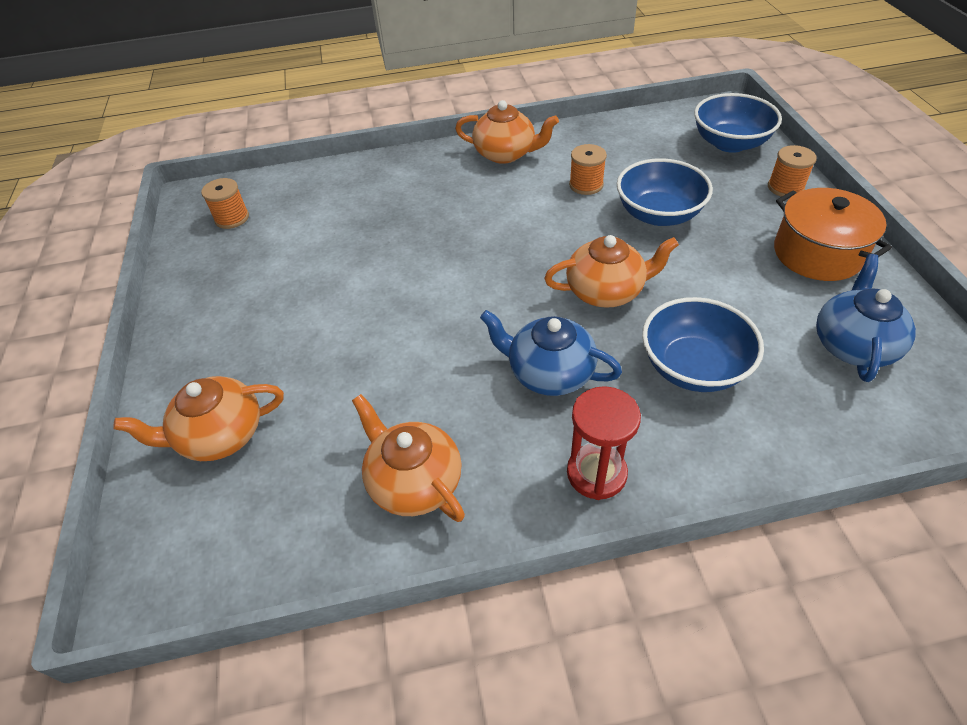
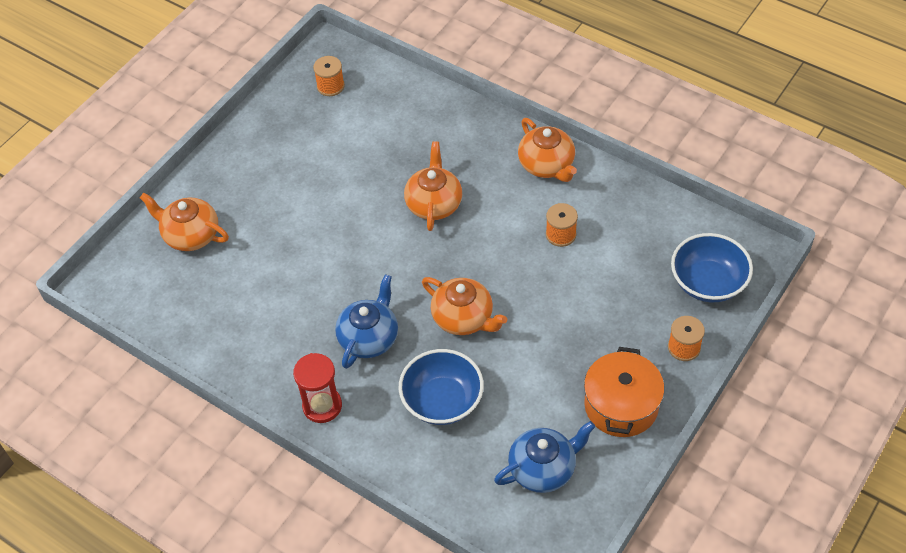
camera: 45 degrees right, 5 degrees up
(414, 481) = (243, 335): orange teapot -> orange teapot (434, 204)
(549, 373) = (369, 338): blue teapot -> blue teapot turned 45 degrees clockwise
(658, 214) = (571, 295): blue bowl -> none

